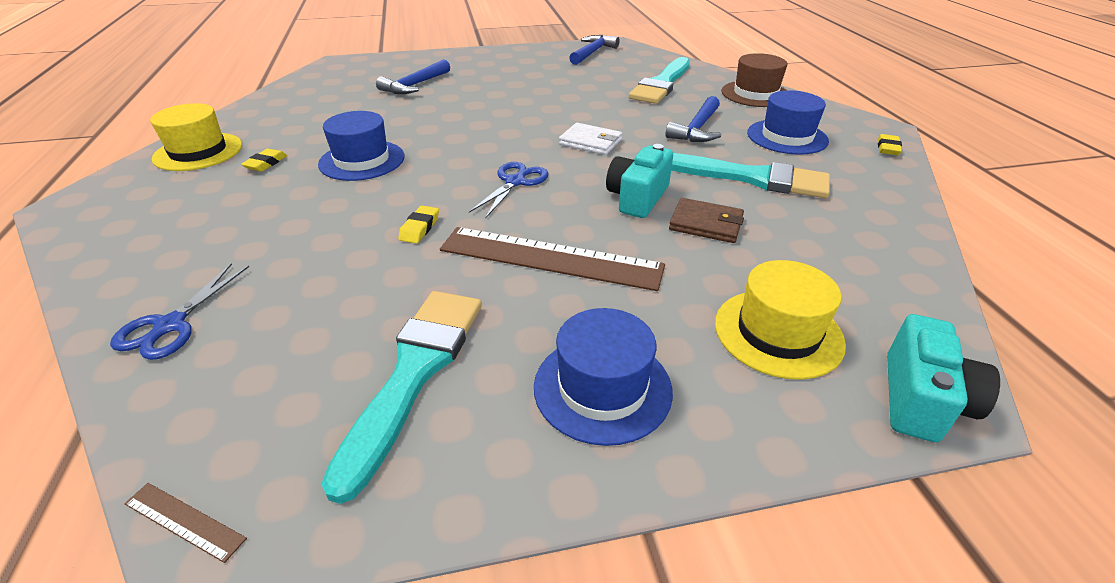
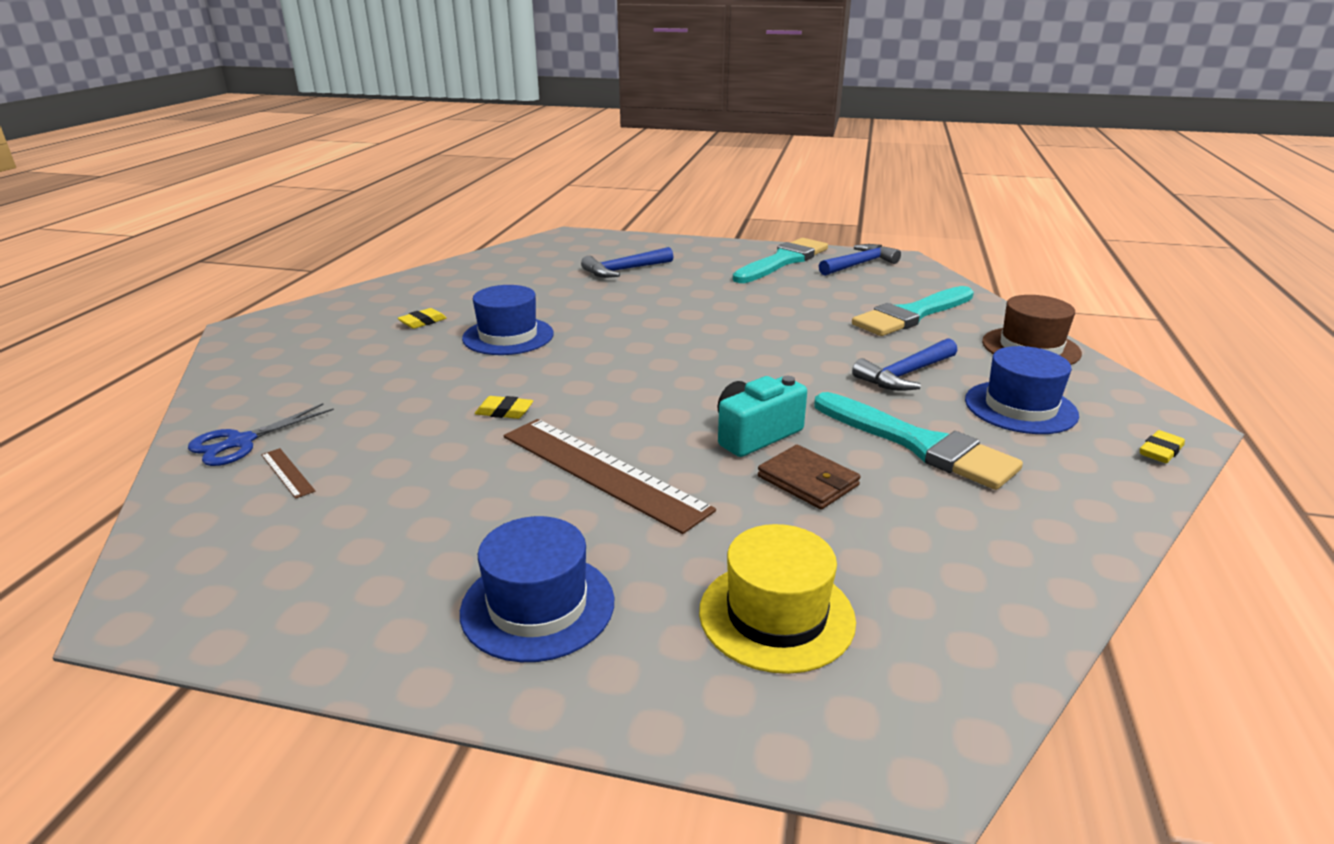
camera: 25 degrees right, 10 degrees down
(184, 521) = (134, 591): brown ruler -> brown ruler (287, 472)
(198, 152) = (377, 300): yellow hat -> none
(414, 373) = (387, 538): turquoise brush -> turquoise brush (783, 261)
(420, 228) = (504, 412): yellow eraser -> yellow eraser turned 60 degrees clockwise
(515, 182) = (637, 388): blue scissors -> none
(590, 142) = (759, 364): white wallet -> none
(922, 400) = (880, 739): turquoise camera -> none

